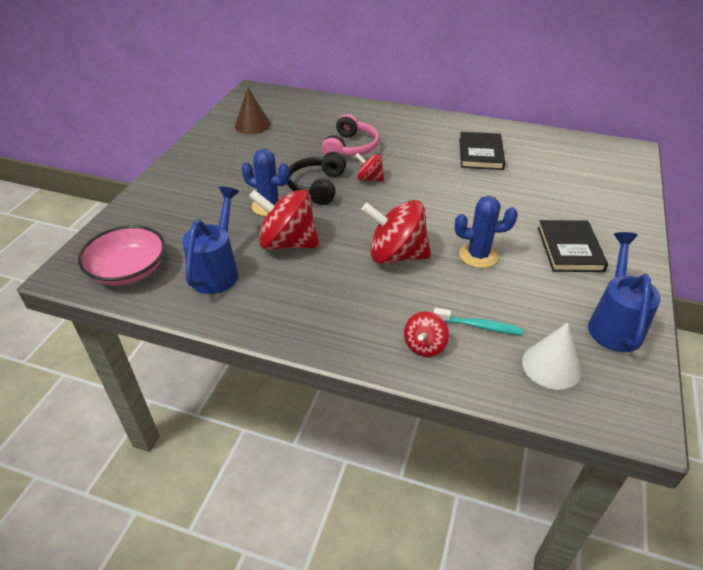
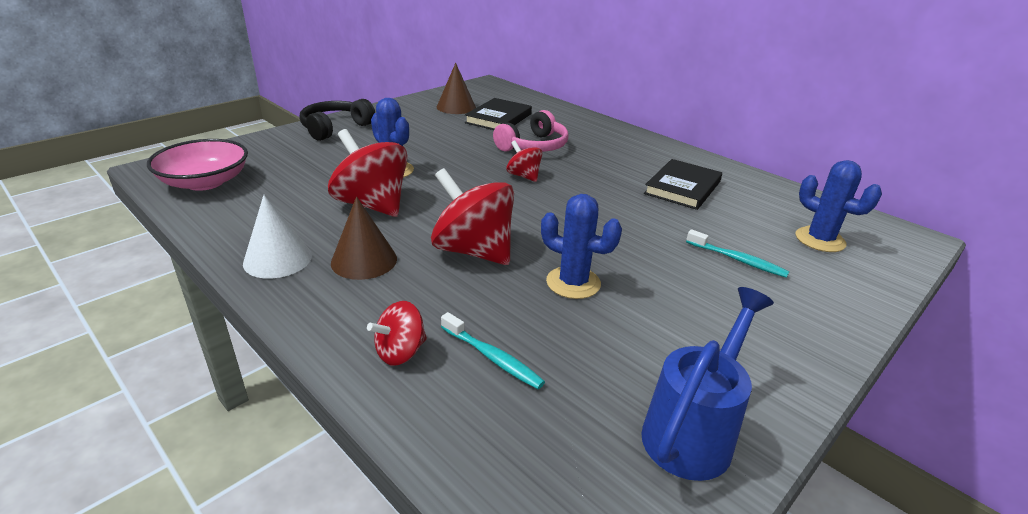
camera: 25 degrees right, 10 degrees down
(218, 270) = (278, 206): blue watering can -> none
(317, 186) = (460, 168): black headphones -> black headphones (335, 128)
(332, 291) = (364, 260): none -> brown cone
(551, 366) = (541, 445): white cone -> white cone (277, 259)
(555, 202) = (737, 260): none -> turquoise toothbrush
(570, 249) = (710, 316): black book -> black book (499, 118)
(587, 169) = (820, 240): none -> blue cactus

